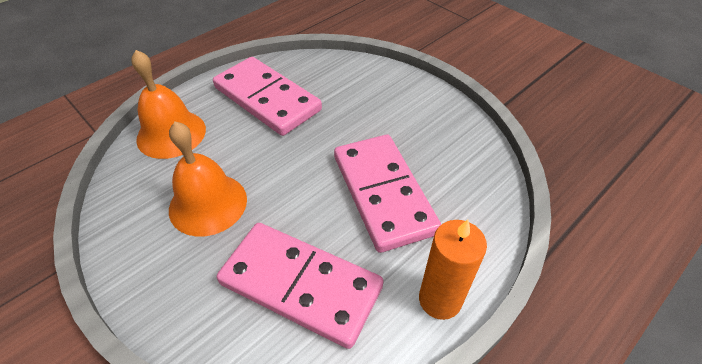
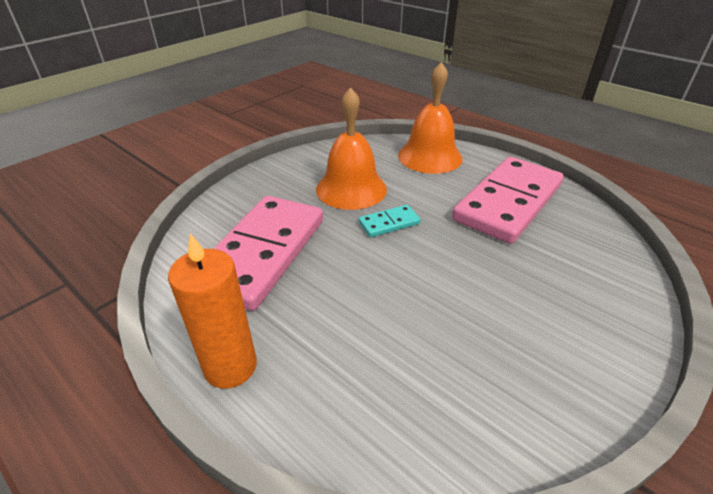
camera: 85 degrees right, 10 degrees down
(275, 179) = (389, 223): none -> turquoise domino
(383, 193) = (385, 309): pink domino -> none

